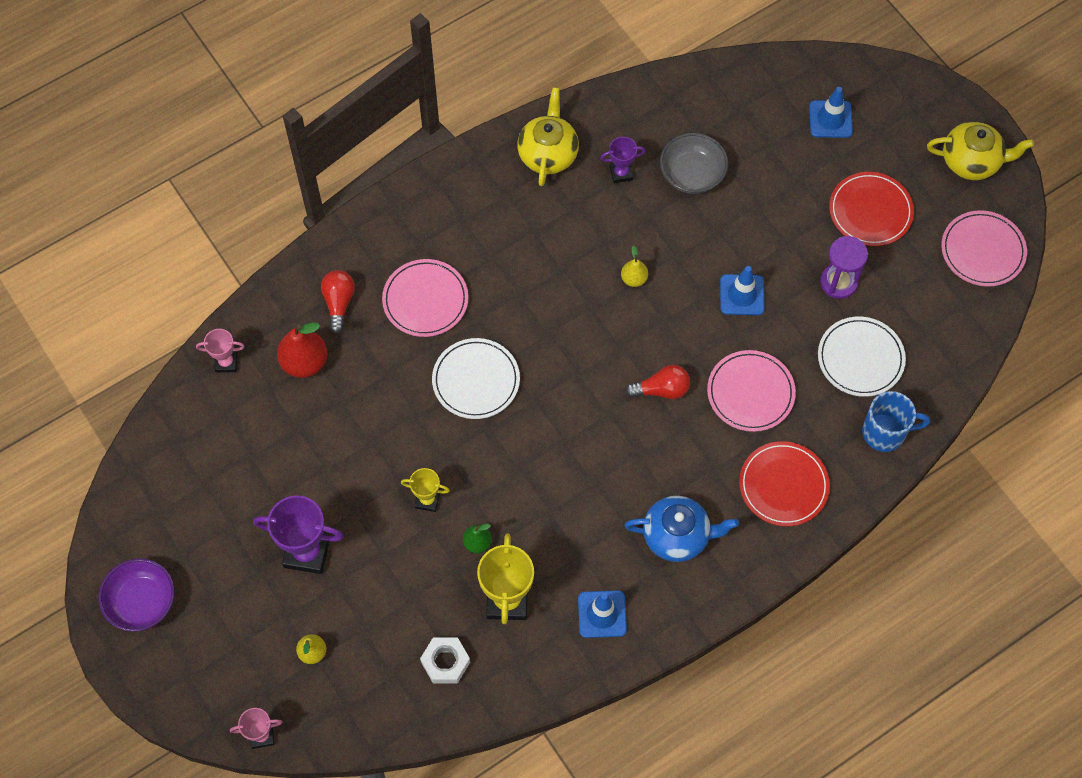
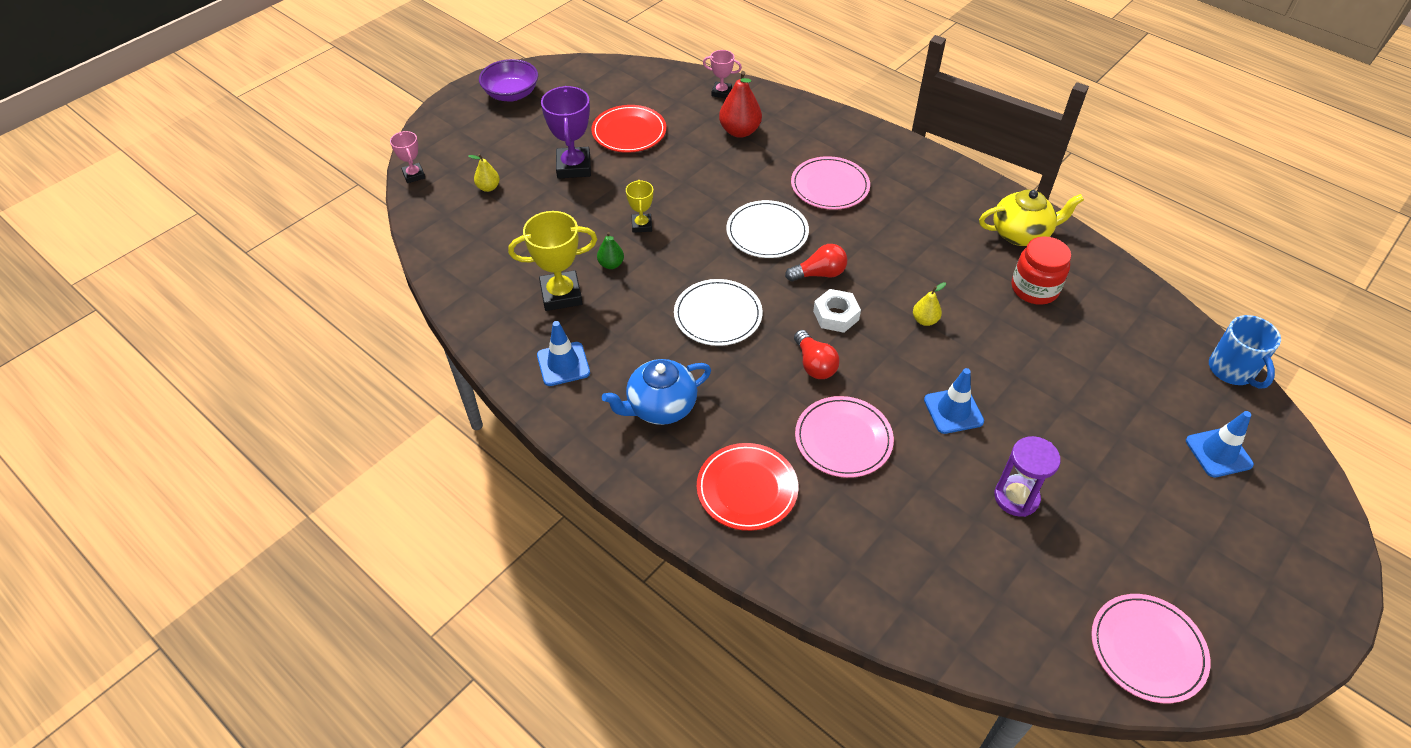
camera: 75 degrees right, 15 degrees down
(226, 362) = (721, 92): pink trophy -> pink trophy turned 60 degrees counterclockwise
(339, 303) = (801, 138): red light bulb -> red light bulb (819, 274)
(445, 662) = (494, 266): white nut -> white nut (836, 315)
(621, 173) = (1034, 289): purple trophy -> red jar
(677, 536) = (660, 407): blue teapot -> blue teapot turned 75 degrees clockwise
(692, 174) = (1068, 343): grey bowl -> none
(860, 358) = (931, 536): white plate -> white plate (718, 315)
(870, 211) = (1126, 513): red plate -> red plate (629, 132)
(885, 432) = (849, 579): blue mug -> blue mug (1232, 370)
(971, 161) = (1265, 614): yellow teapot -> none

